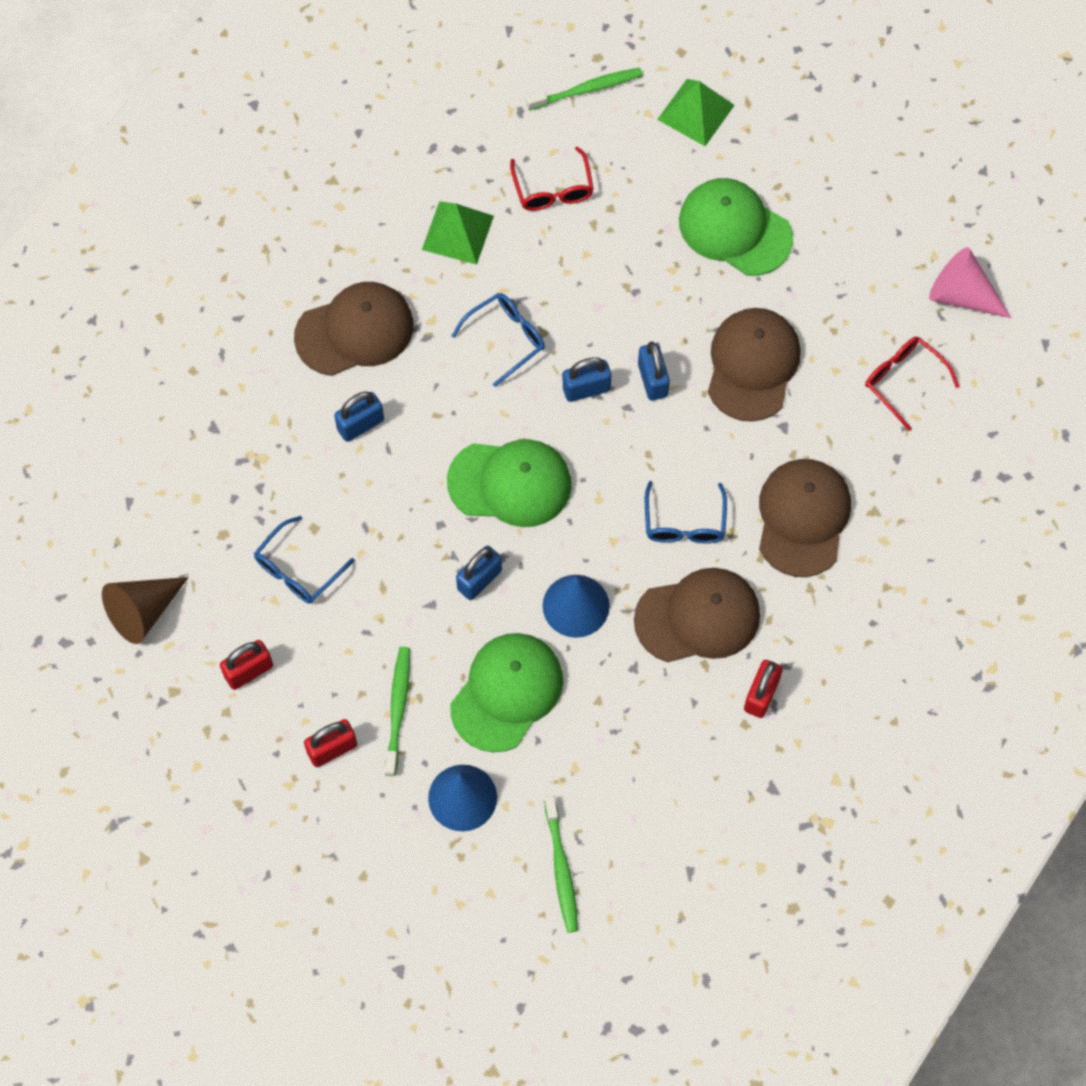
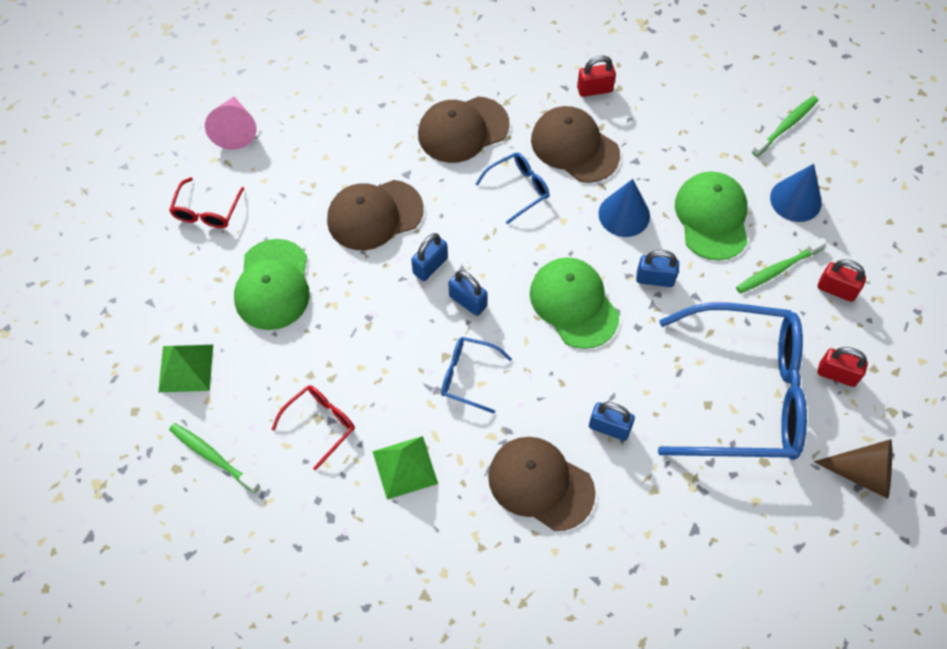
camera: 125 degrees left, 5 degrees down
(298, 570) = (745, 393): blue glasses -> blue glasses, size x2.34
(507, 692) = (712, 217): green cap -> green cap turned 90 degrees clockwise
(903, 381) = (323, 128): red glasses -> red glasses (206, 211)

